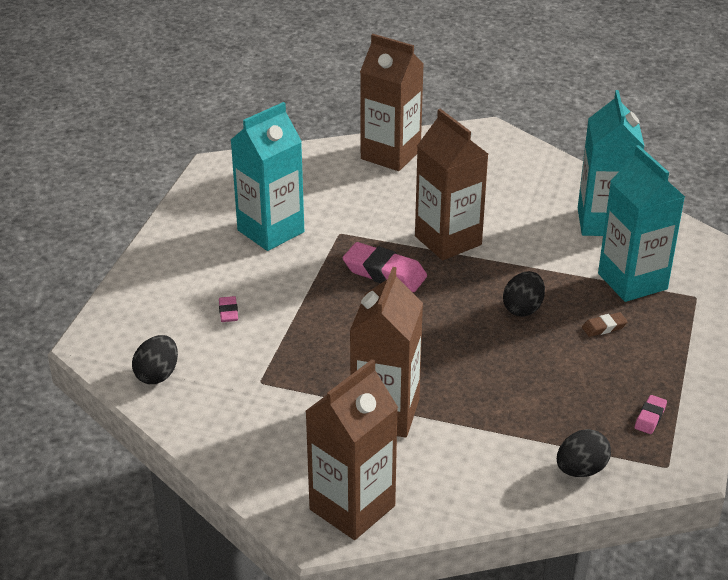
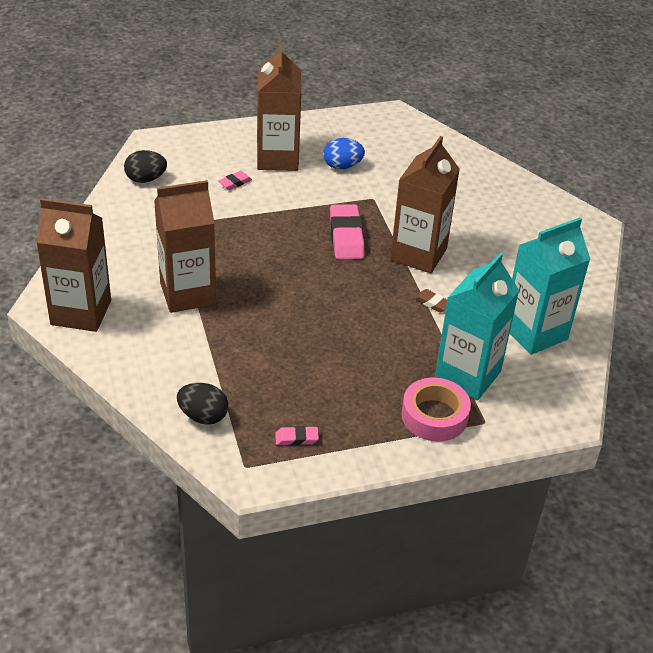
camera: 55 degrees right, 5 degrees up
(270, 231) = (342, 166): turquoise carton -> blue egg
(390, 155) = (499, 186): brown carton -> brown carton (277, 158)
(523, 309) = (370, 323): black egg -> none
(604, 327) = (388, 377): brown eraser -> brown eraser (432, 303)
(671, 321) = (434, 416): none -> pink tape

